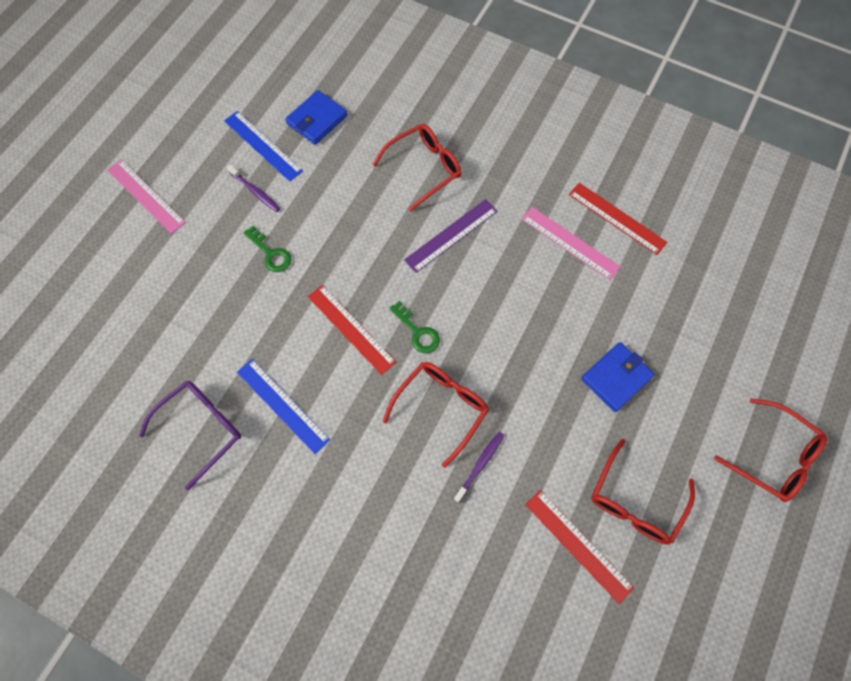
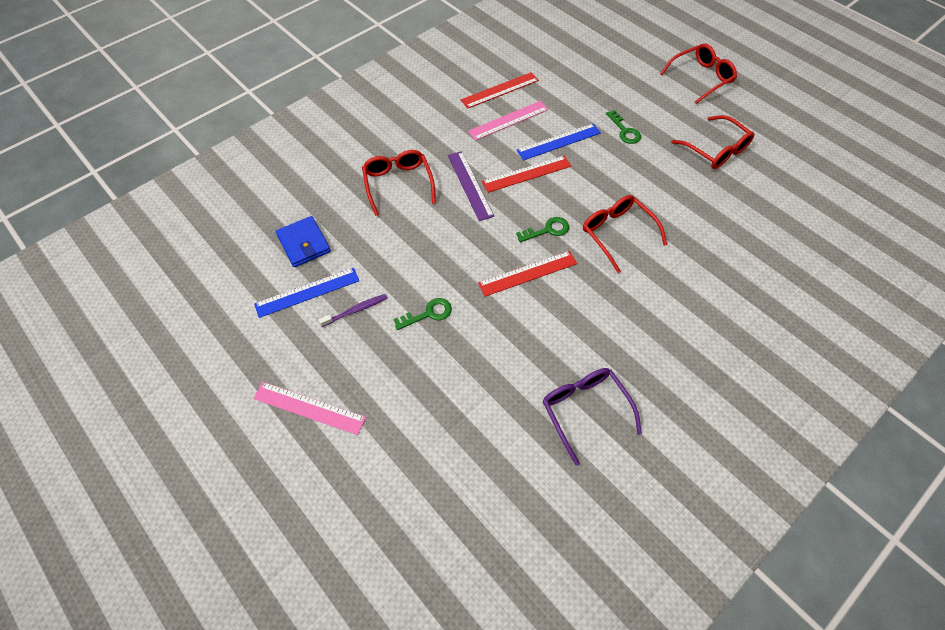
camera: 70 degrees left, 10 degrees down
(145, 196) = (309, 408): pink ruler -> pink ruler turned 45 degrees clockwise
(282, 405) = (582, 340): blue ruler -> blue ruler (559, 142)
(480, 465) = (669, 224): purple toothbrush -> none
(578, 545) = (740, 188): red ruler -> red ruler (526, 174)
(616, 378) = (624, 131): blue wallet -> green key

